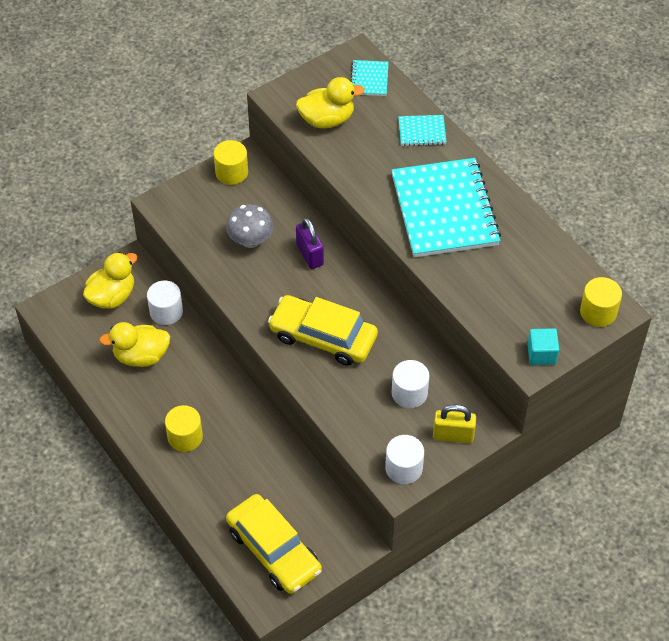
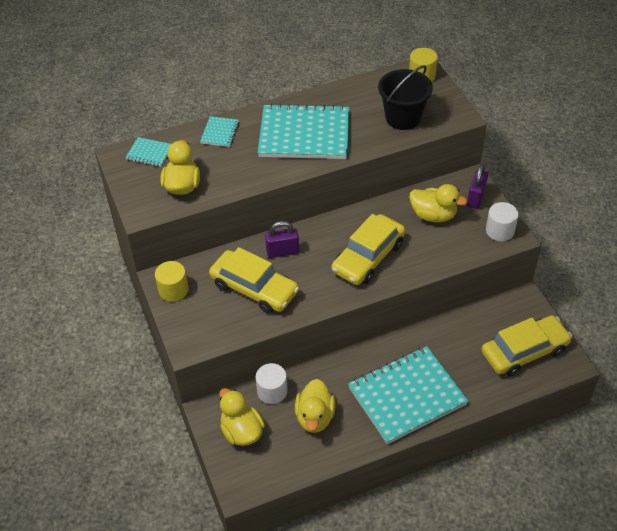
camera: 75 degrees left, 5 degrees down
(185, 437) = (407, 396): yellow cylinder -> turquoise notebook
(250, 240) = (254, 288): grey mushroom -> yellow car
(409, 393) = (433, 215): white cylinder -> yellow duck
(453, 435) = (476, 198): yellow padlock -> purple padlock
(508, 303) = (403, 118): none -> black bucket
(541, 354) = (452, 110): turquoise cube -> none

